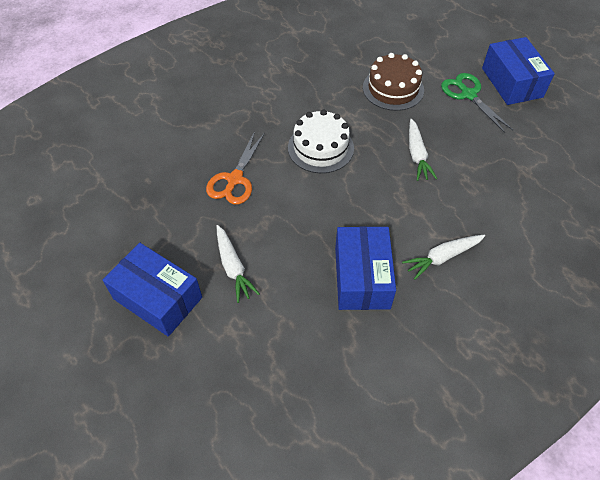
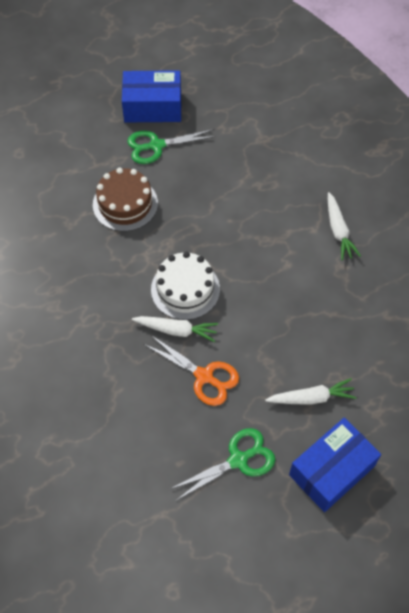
camera: 75 degrees left, 5 degrees up
(157, 221) = (238, 460): none -> green scissors
(362, 277) = (345, 296): blue box -> none
(417, 155) = (220, 212): white carrot -> white carrot (176, 330)

